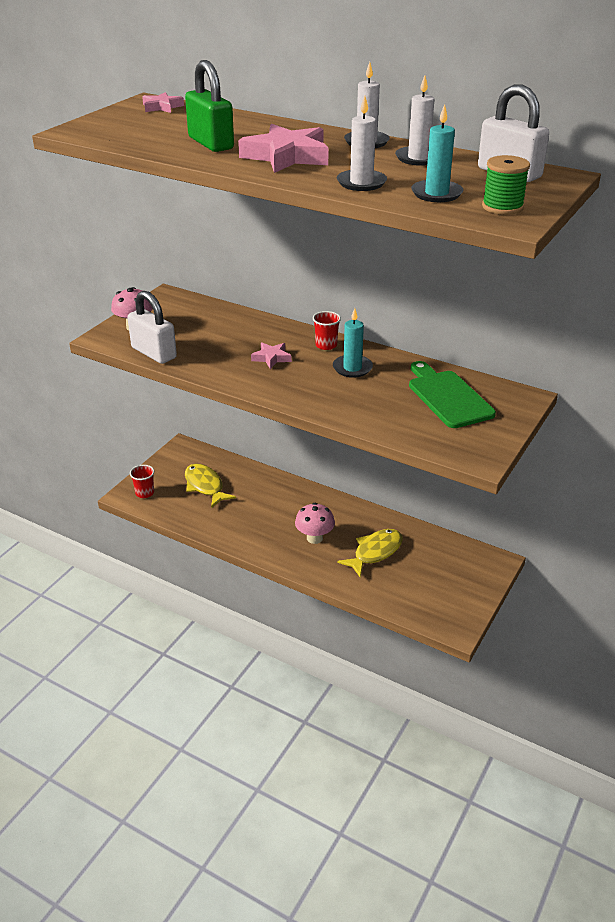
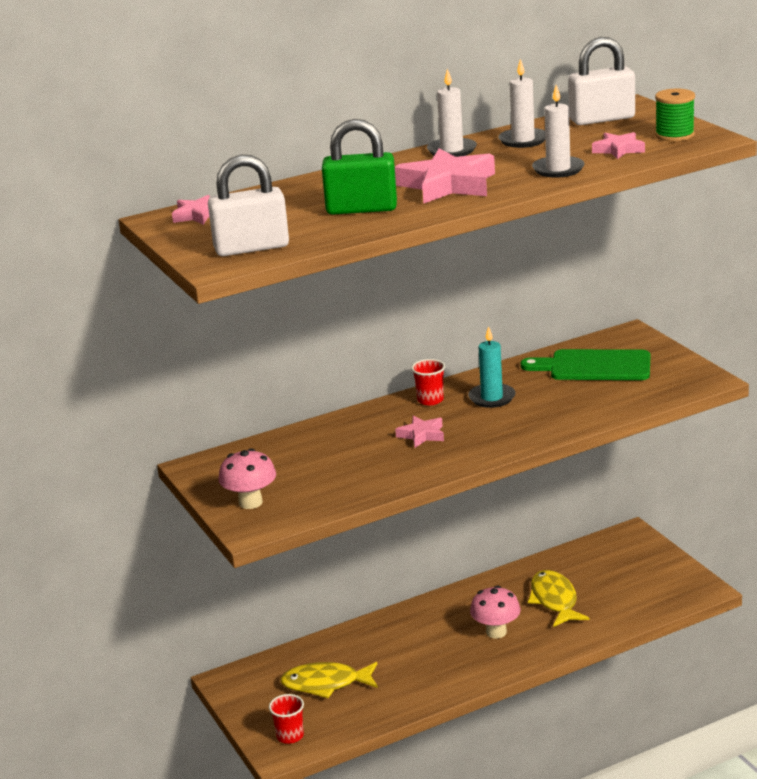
camera: 55 degrees left, 10 degrees down
(154, 353) = (329, 502): white padlock -> white padlock (251, 248)
(436, 194) = (618, 150): turquoise candle -> pink star

